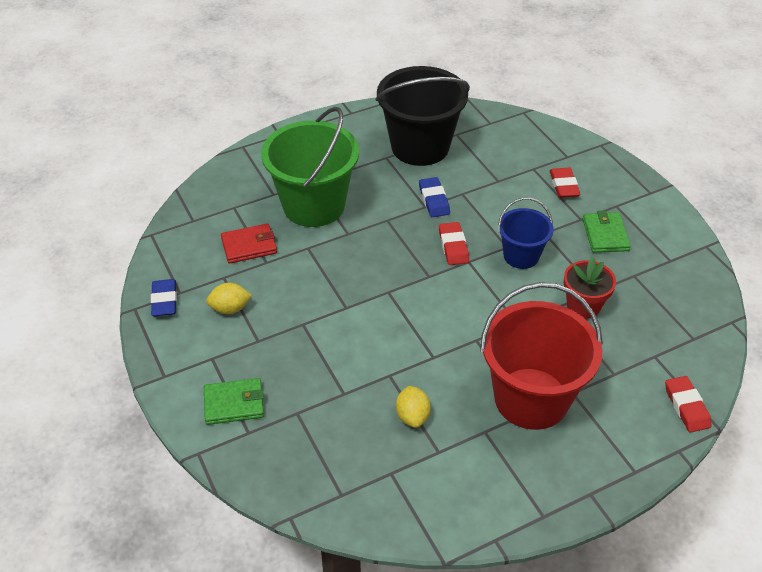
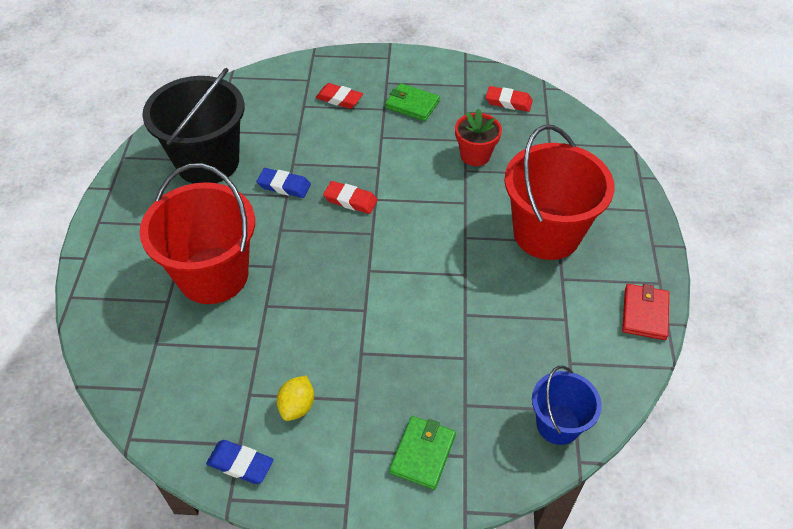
camera: 60 degrees left, 5 degrees up
(249, 246) = (223, 353): red wallet -> red wallet (644, 314)
(314, 205) = (213, 275): green bucket -> red bucket
(412, 416) = (519, 319): yellow lemon -> none
(521, 256) = (395, 163): blue bucket -> blue bucket (558, 424)
(686, 406) = (605, 152): red eraser -> red eraser (508, 102)

